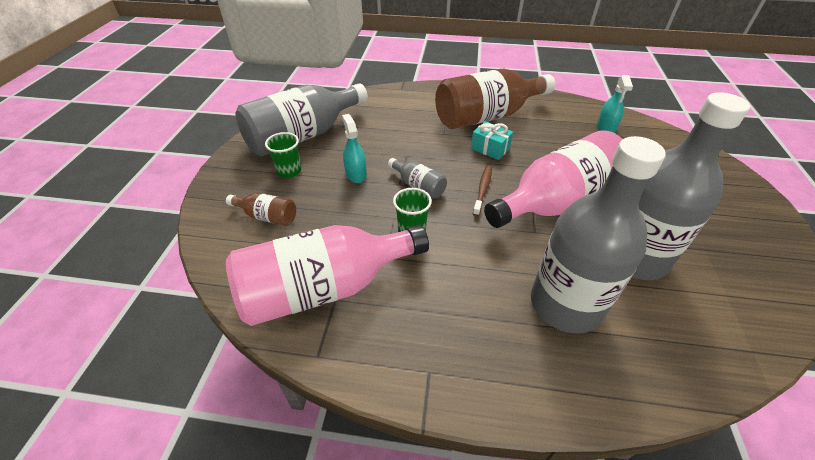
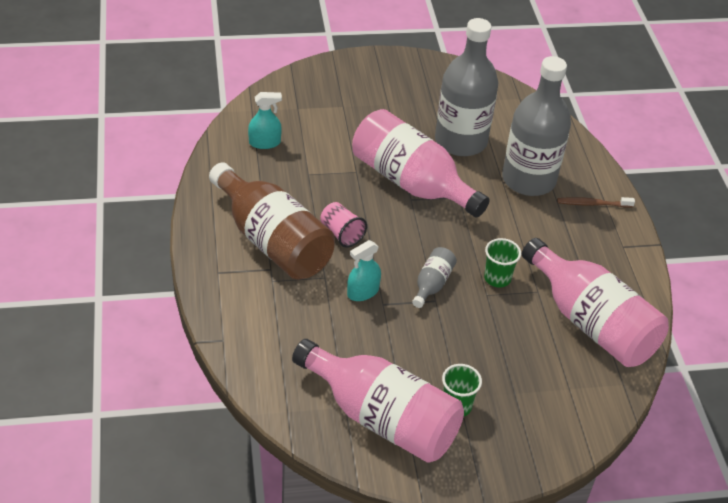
camera: 110 degrees left, 0 degrees up
(267, 217) = (535, 397): brown bottle -> none
(303, 136) = (382, 418): grey bottle -> pink bottle
(356, 174) = (435, 341): turquoise spray bottle -> turquoise spray bottle (363, 292)
(483, 189) = (416, 234): brown toothbrush -> brown toothbrush (592, 204)
(490, 148) = (341, 234): turquoise gift -> pink cup

